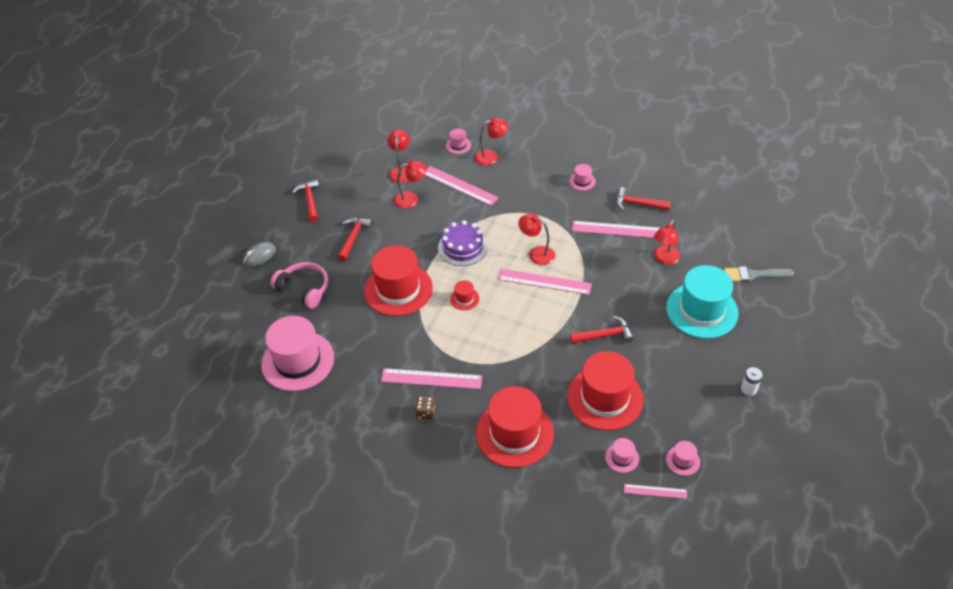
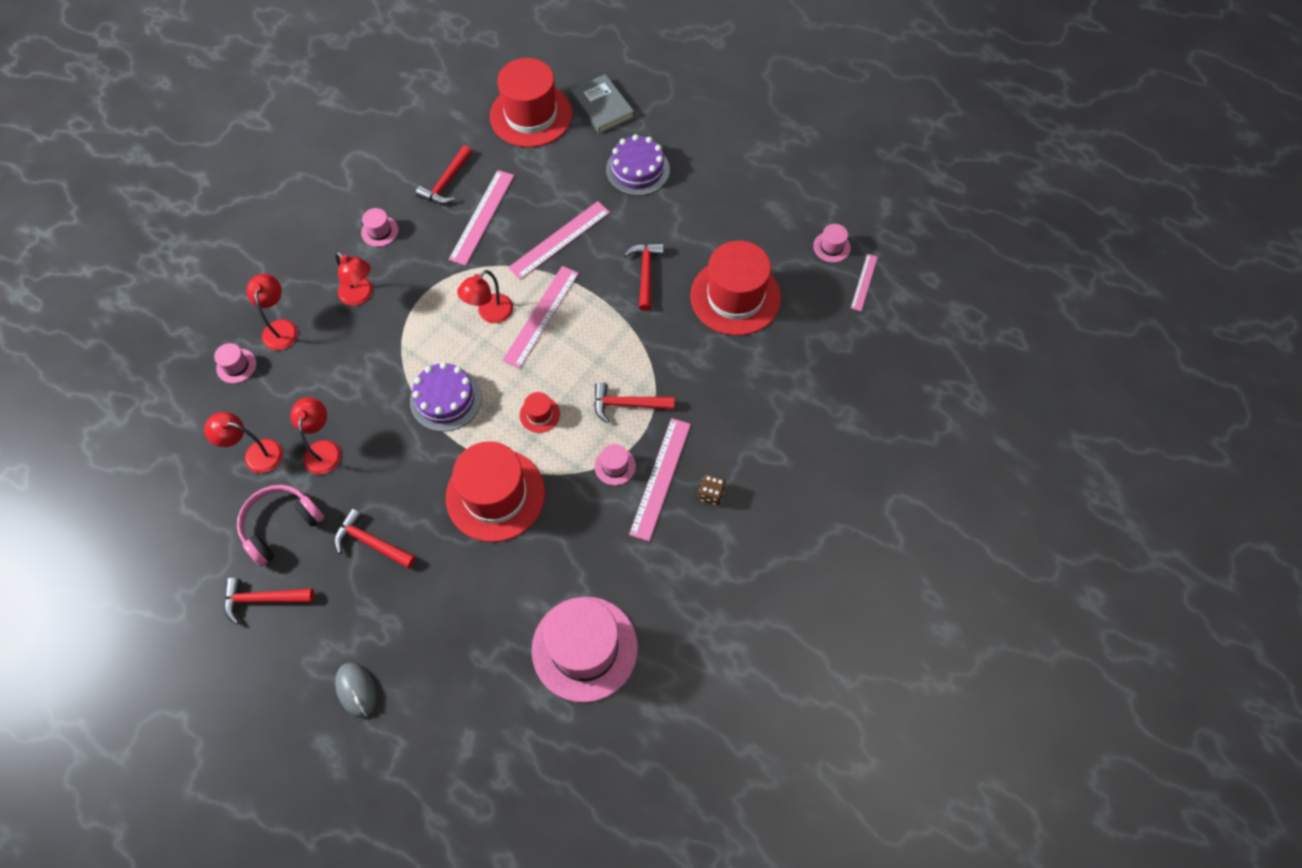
camera: 80 degrees left, 15 degrees up
(304, 289) = (451, 626): pink headphones -> pink headphones (280, 525)
(460, 185) = (323, 380): pink ruler -> pink ruler (559, 240)
(486, 347) = (627, 404): none -> red hammer
(514, 433) = (763, 400): red hat -> red hat (531, 115)
(622, 458) = (817, 301): pink hat -> pink hat (615, 466)
(664, 259) = (548, 182): red lamp -> red lamp (360, 295)
(701, 310) = (637, 170): turquoise hat -> purple cake
(749, 389) = (756, 162): white battery -> none
(754, 275) = (602, 107): grey brush -> grey book

